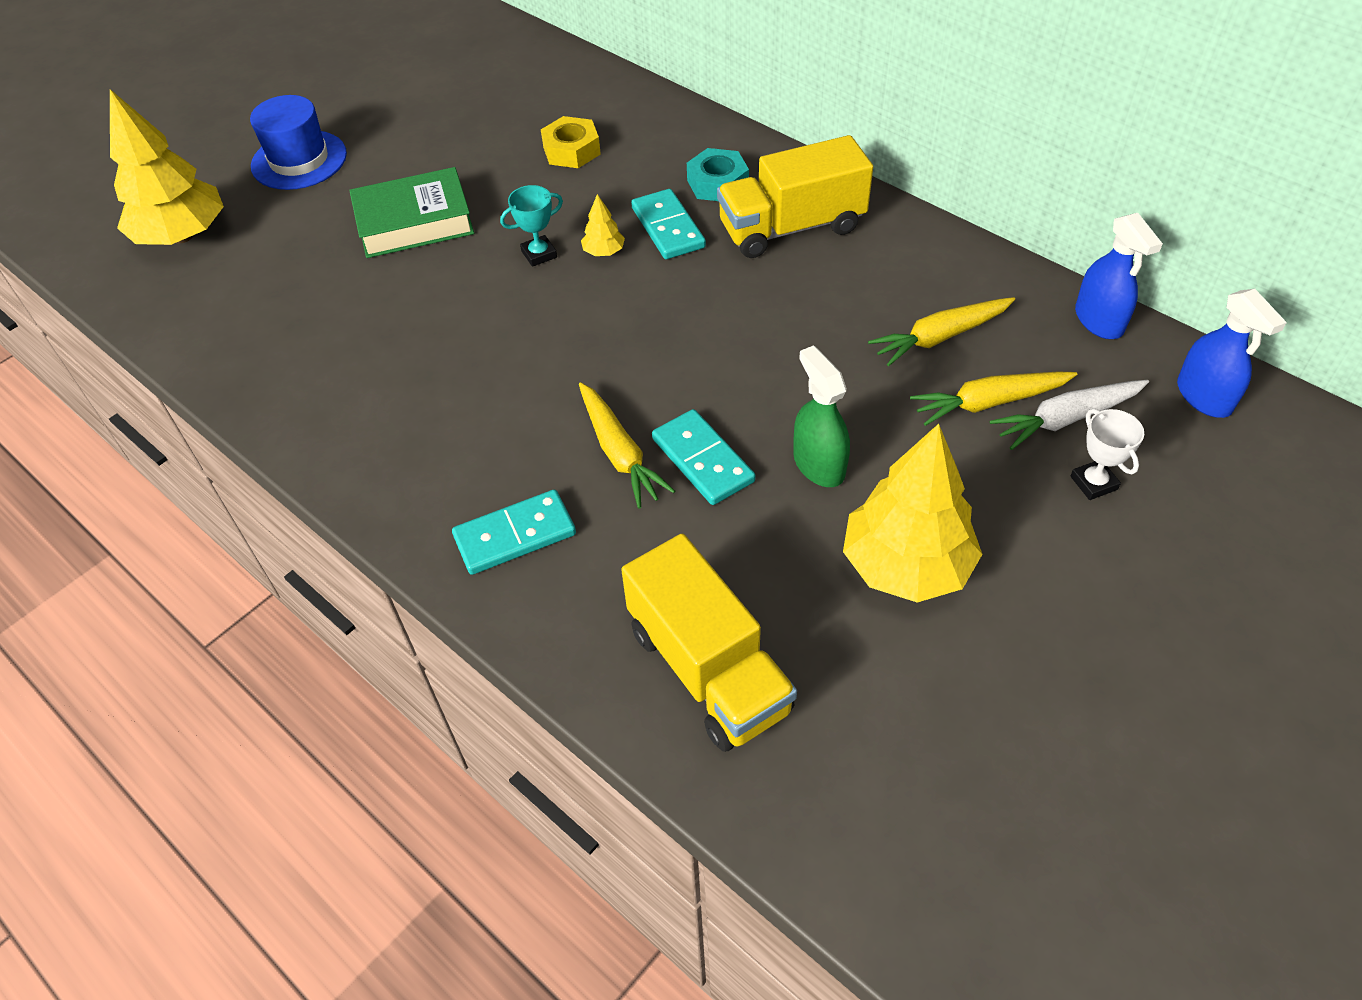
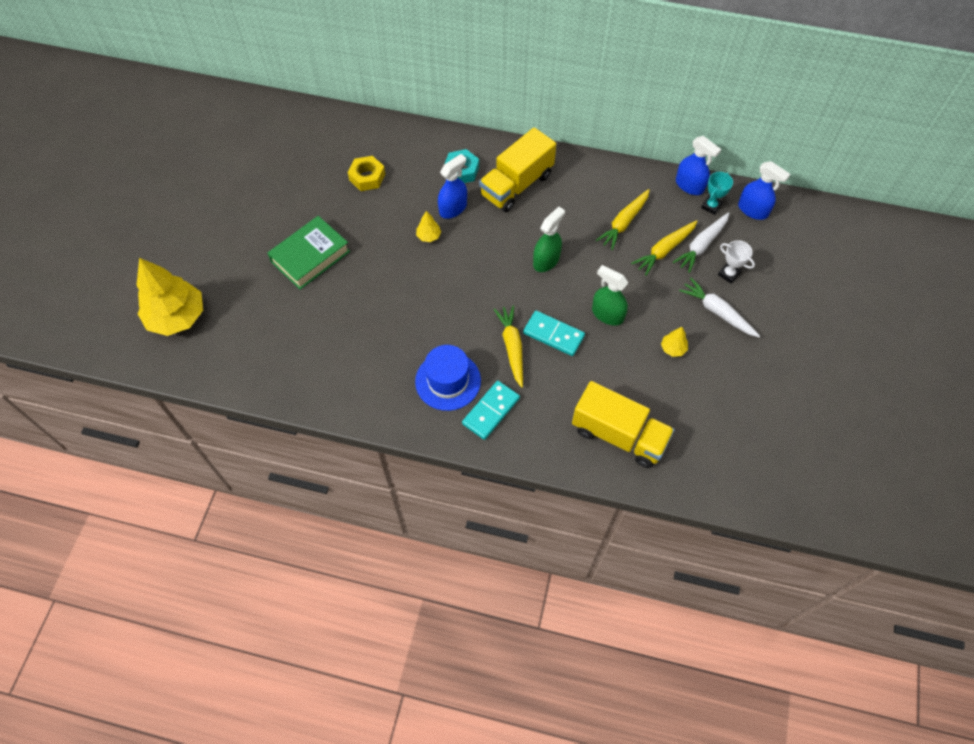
camera: 30 degrees left, 10 degrees up
(299, 160) = (208, 241): blue hat -> blue hat (448, 381)
(539, 254) = (395, 250): turquoise trophy -> turquoise trophy (711, 206)
(619, 453) = (512, 347): yellow carrot -> yellow carrot turned 135 degrees counterclockwise
(668, 228) = (453, 208): turquoise domino -> blue spray bottle
(767, 347) = (546, 260): none -> green spray bottle
(906, 565) = (673, 348): yellow tree -> yellow tree, size x0.42
(1033, 537) = (717, 312): none -> white carrot

